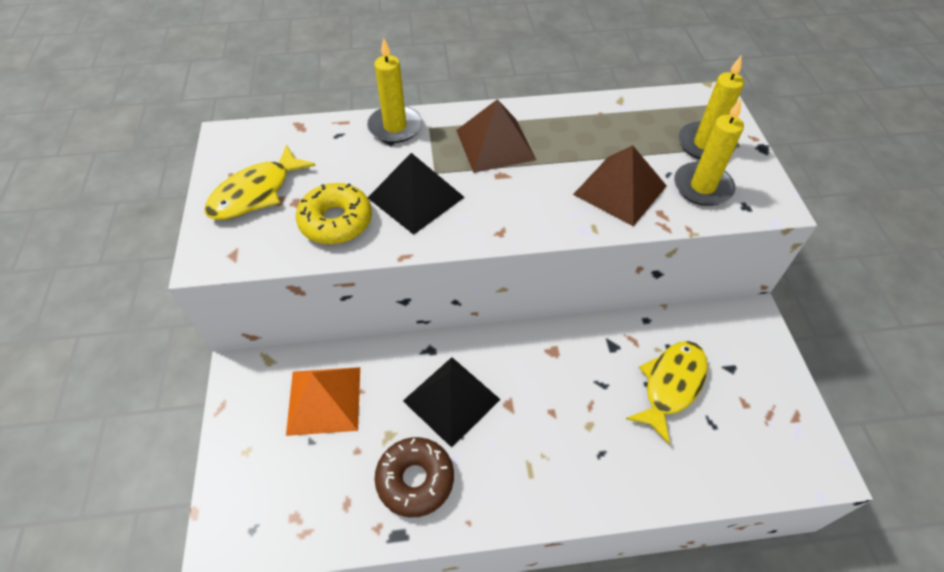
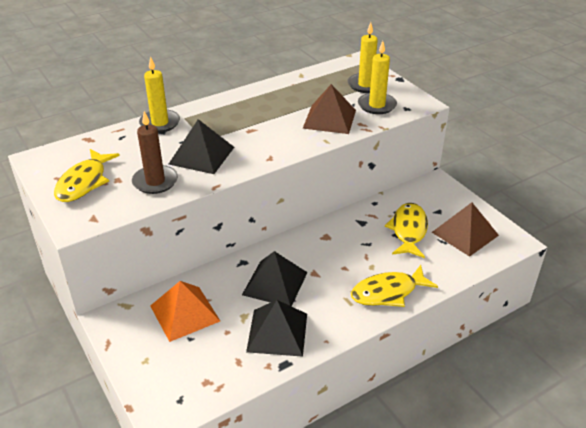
camera: 25 degrees left, 15 degrees down
(336, 221) = (155, 181): yellow donut -> brown candle
(415, 480) = (277, 332): brown donut -> black pyramid
(495, 145) = (236, 116): brown pyramid -> brown pyramid (465, 233)
(590, 479) = (388, 292): none -> yellow fish

